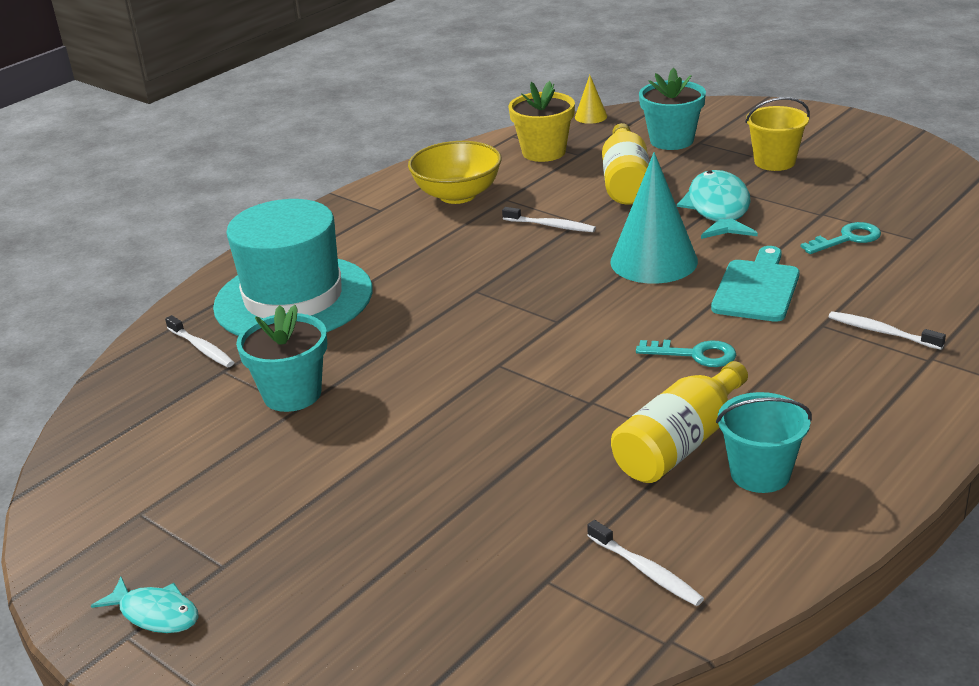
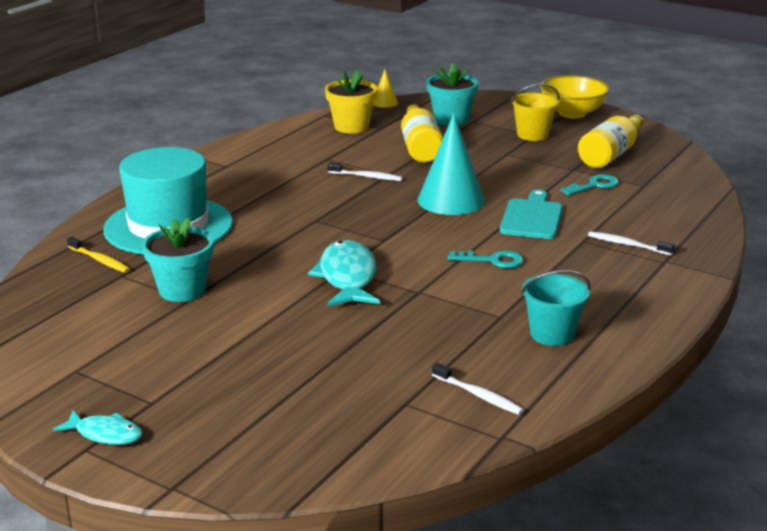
camera: 10 degrees left, 5 degrees down
(202, 348) = (100, 260): white toothbrush -> yellow toothbrush
(457, 195) = (288, 156): yellow bowl -> yellow bowl (572, 113)
(680, 444) = (490, 317): yellow bottle -> yellow bottle (611, 154)
(718, 209) = (495, 166): turquoise fish -> turquoise fish (347, 277)

